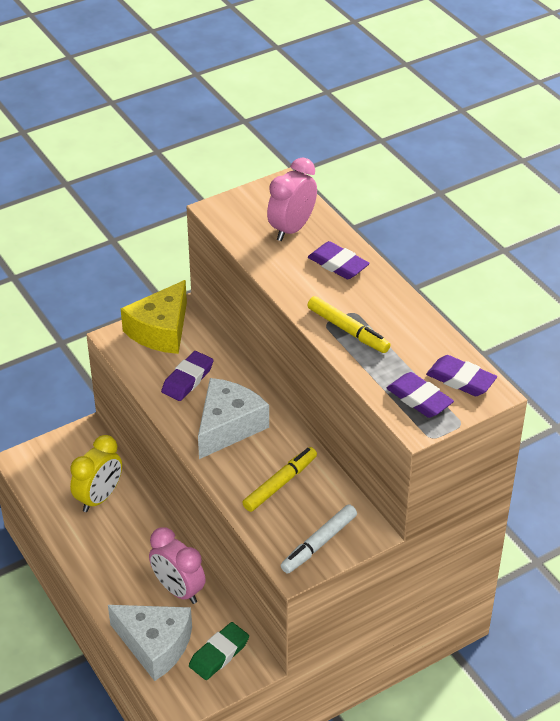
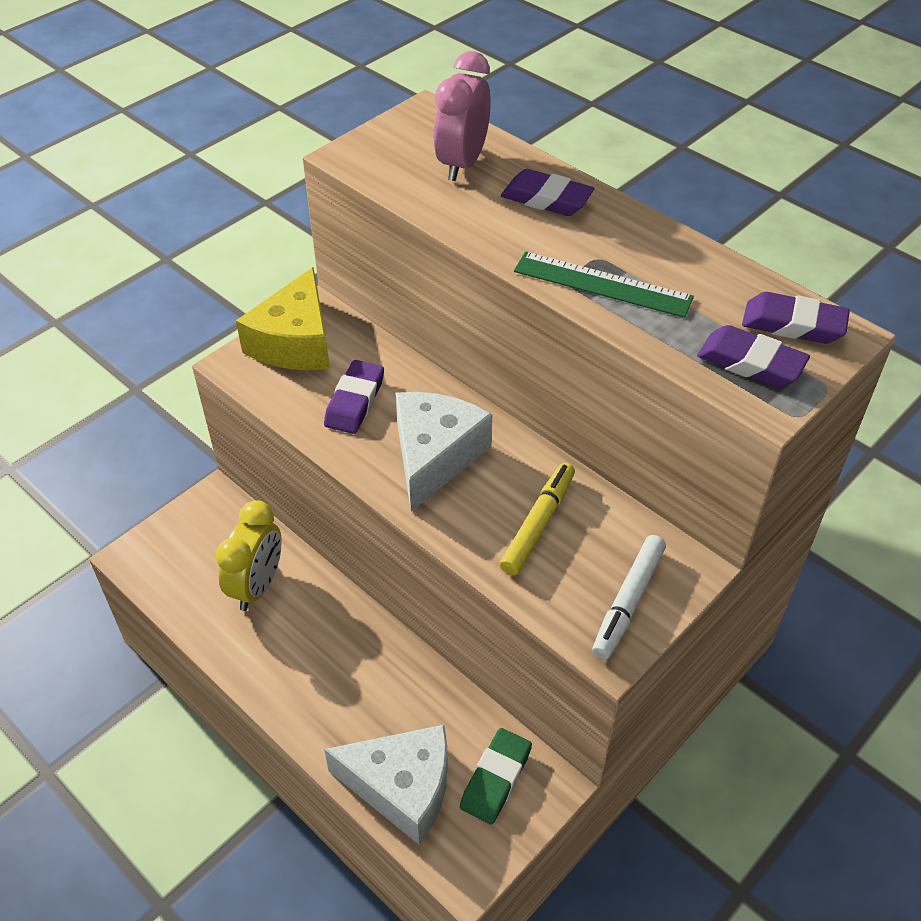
camera: 15 degrees left, 5 degrees up
(178, 590) = (407, 695): pink clock -> none
(348, 330) = (602, 284): yellow marker -> green ruler

